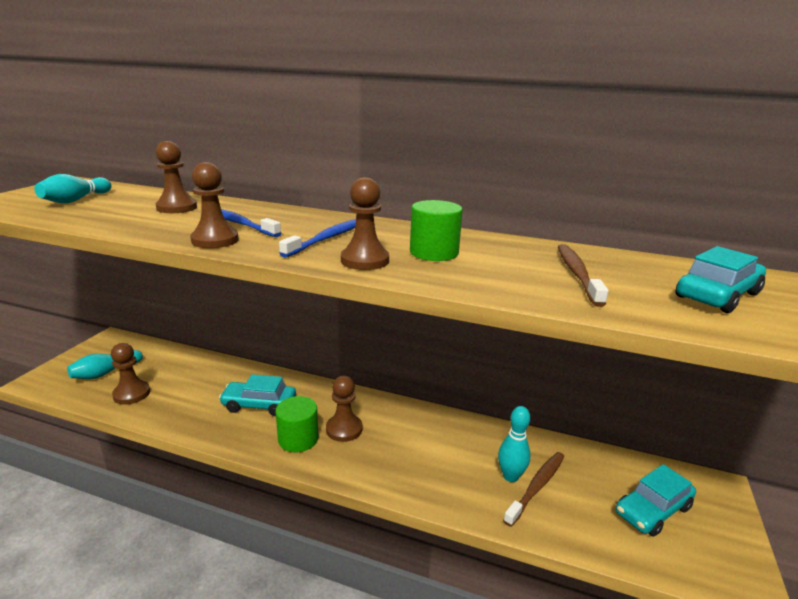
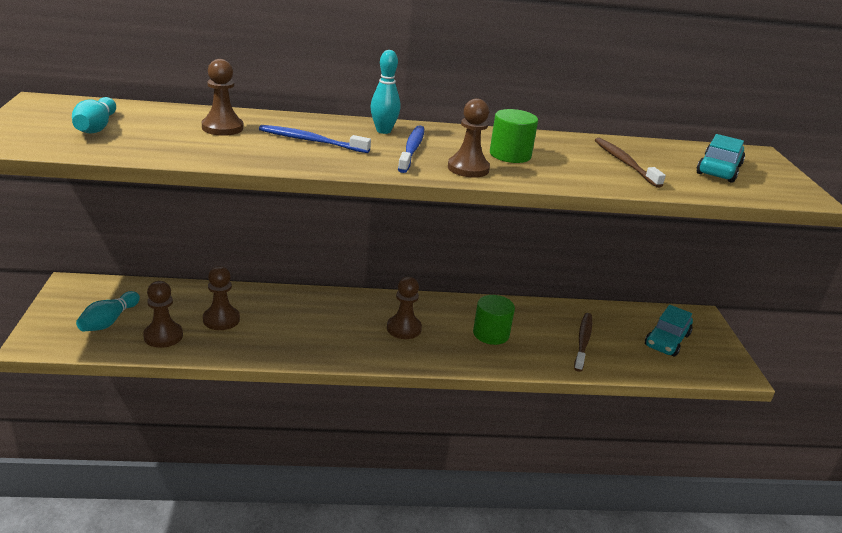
camera: 25 degrees left, 5 degrees up
(215, 240) = (319, 162): brown pawn -> brown pawn (221, 319)
(259, 405) = (307, 322): turquoise car -> none
(298, 439) = (370, 344): green cylinder -> green cylinder (491, 334)
(510, 476) = (560, 338): turquoise bowling pin -> turquoise bowling pin (383, 131)

